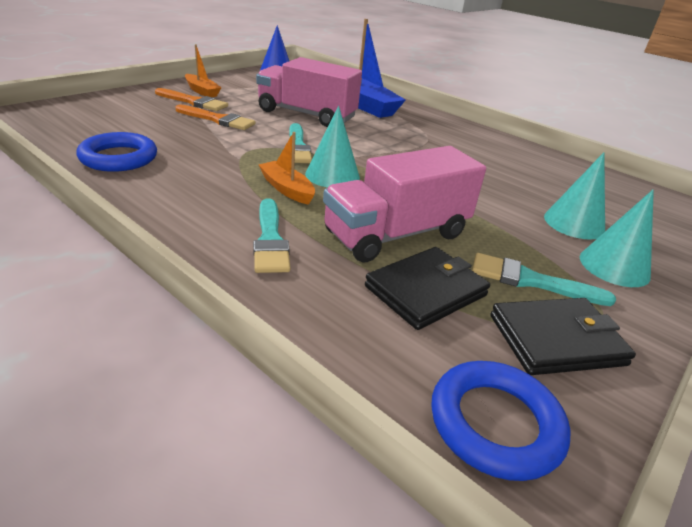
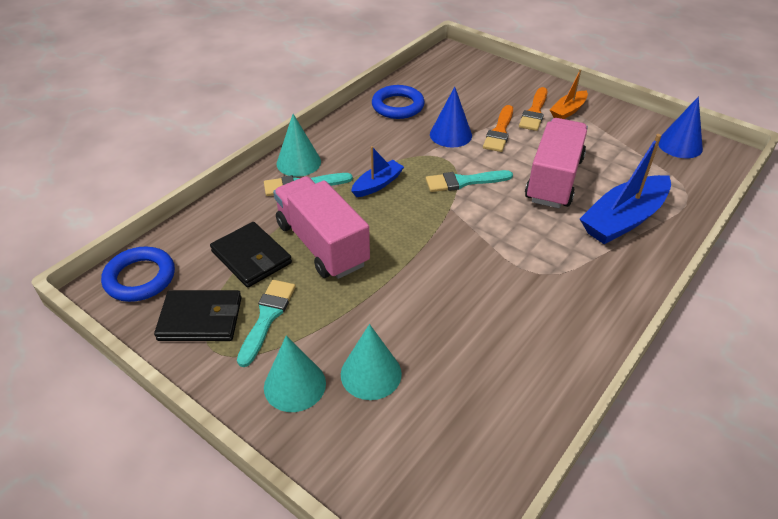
camera: 90 degrees right, 10 degrees up
(208, 140) = (450, 134): none -> blue cone
(287, 189) = (377, 184): orange boat -> blue boat
(332, 175) = (413, 206): turquoise cone -> turquoise cone (298, 162)
(556, 340) = (201, 319): black wallet -> black wallet turned 75 degrees counterclockwise

